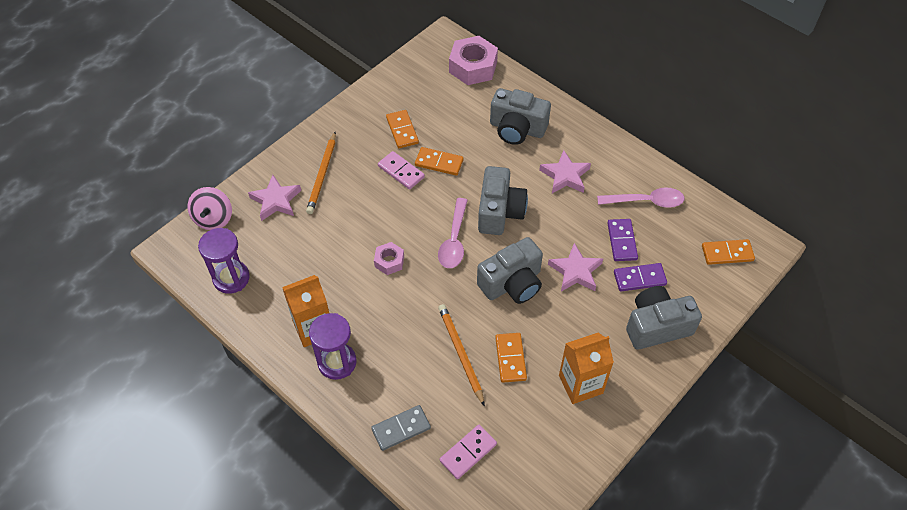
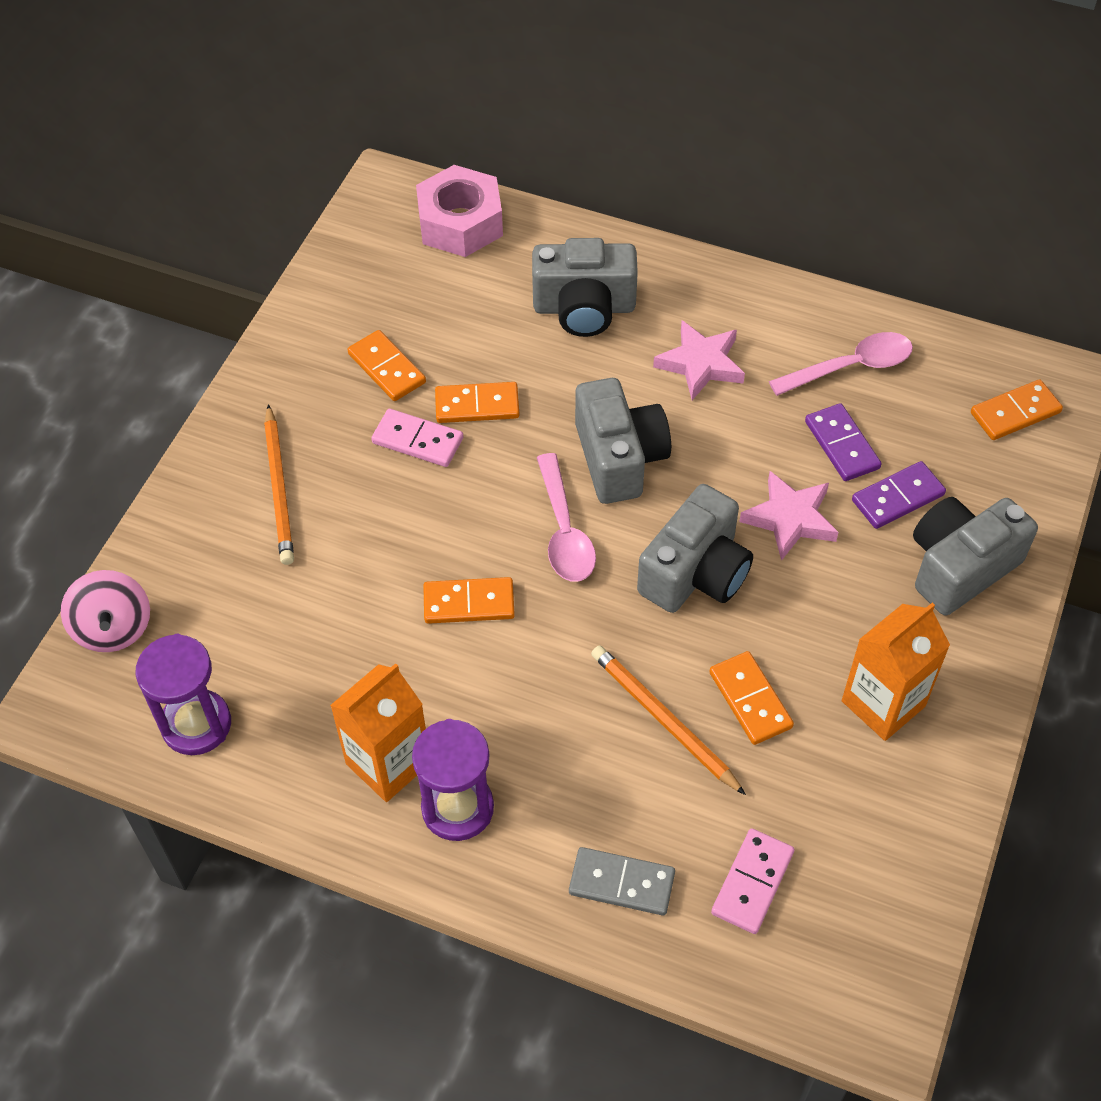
camera: 20 degrees left, 0 degrees up
(276, 200) = (215, 560): pink star -> none
(389, 261) = (469, 603): pink nut -> orange domino
(401, 429) = (621, 883): grey domino -> grey domino turned 60 degrees clockwise

